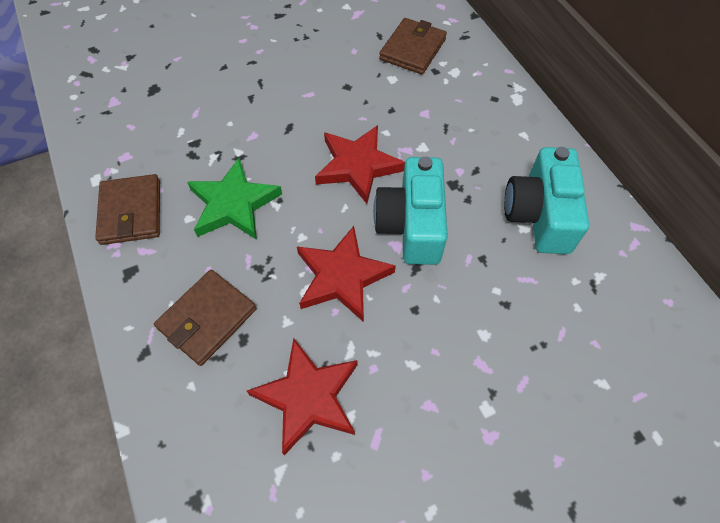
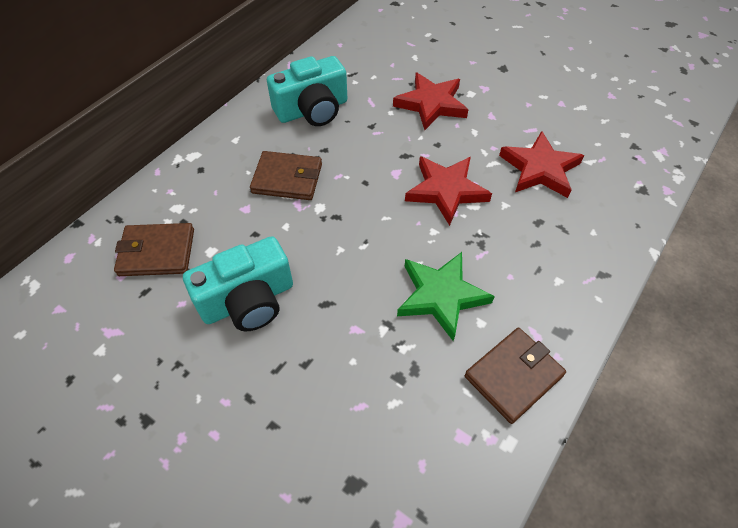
camera: 120 degrees left, 5 degrees down
(207, 318) = (545, 251): brown wallet -> brown wallet (287, 178)
(358, 166) = (337, 228): red star -> red star (431, 104)
(411, 225) = (371, 171): turquoise camera -> turquoise camera (248, 300)

